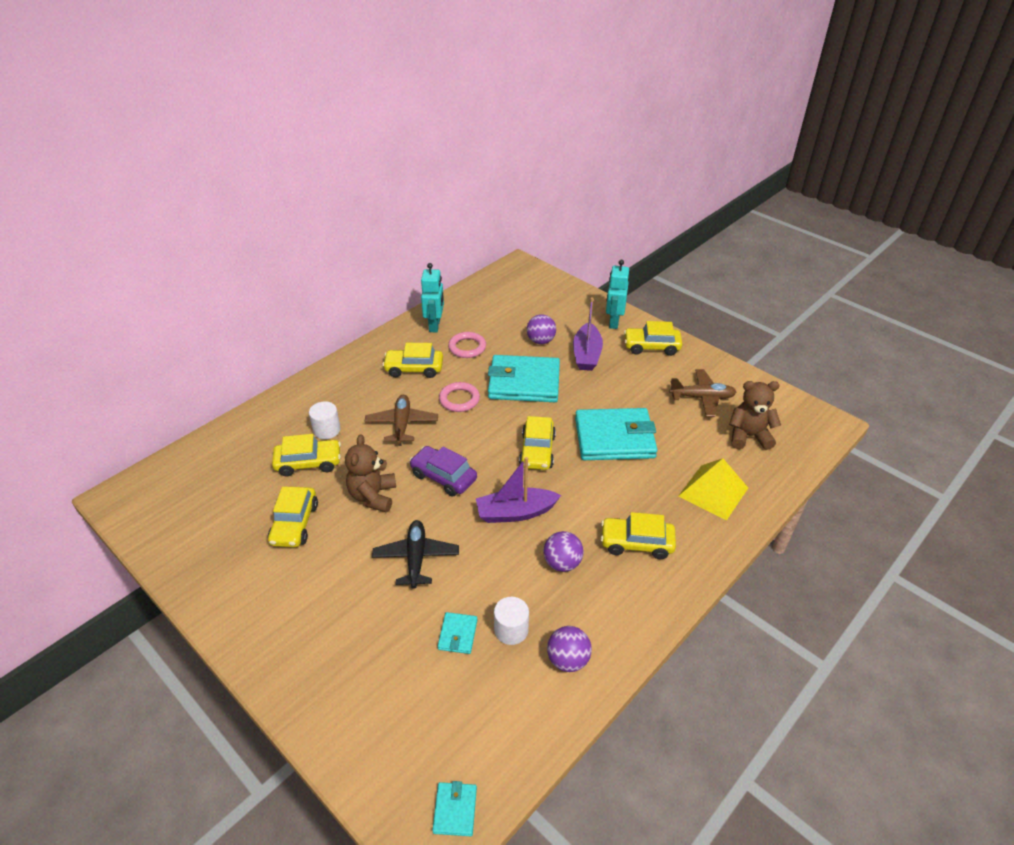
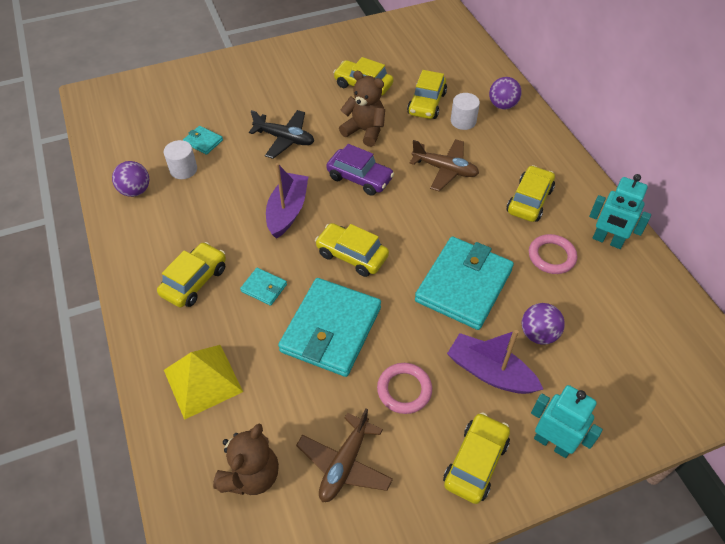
camera: 115 degrees right, 10 degrees up
(443, 477) = (359, 178): purple car -> purple car turned 60 degrees clockwise
(455, 810) = (97, 108): turquoise wallet -> turquoise wallet (264, 288)
(459, 399) = (461, 221): pink ring -> pink ring (404, 390)
(562, 563) = (215, 221): purple ball -> purple ball (502, 105)

